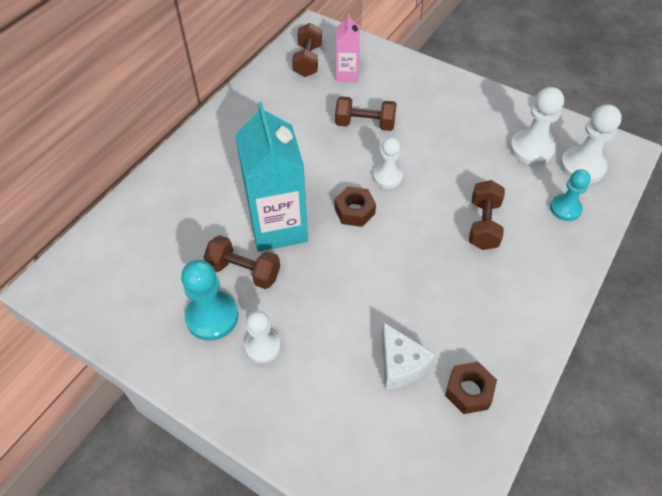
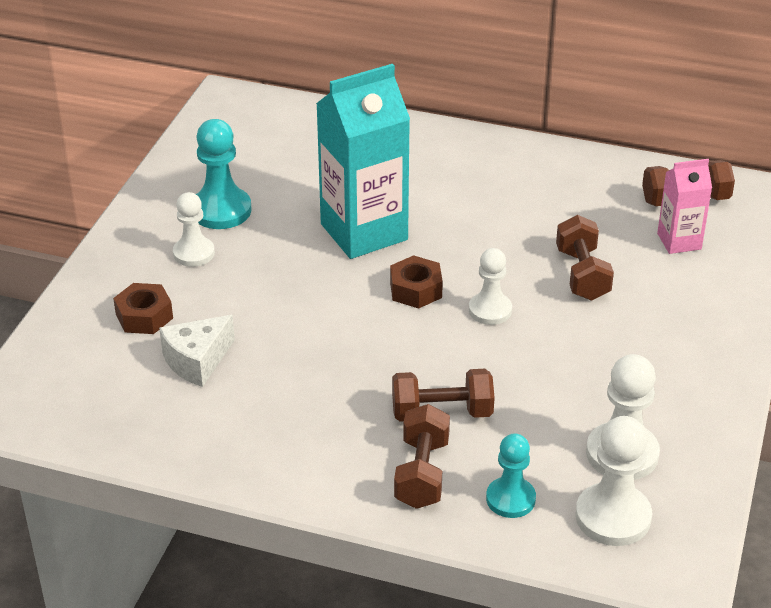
camera: 75 degrees right, 15 degrees down
(244, 271) = (289, 220): brown dumbbell -> brown dumbbell (422, 473)
(469, 391) = (175, 422): brown nut -> brown nut (144, 316)

